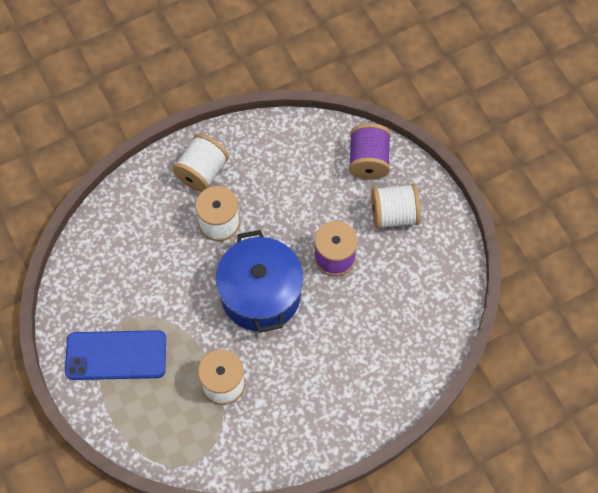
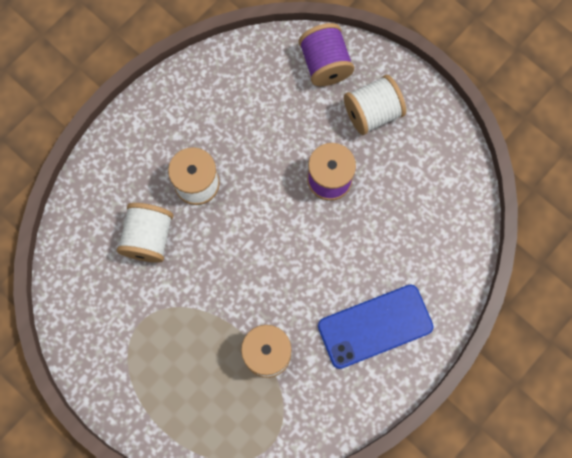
camera: 20 degrees left, 10 degrees up
(116, 355) = (144, 363): blue phone -> blue phone (375, 326)
(202, 172) = (158, 134): white spool -> white spool (149, 238)
(260, 294) = (269, 245): blue pot -> none

